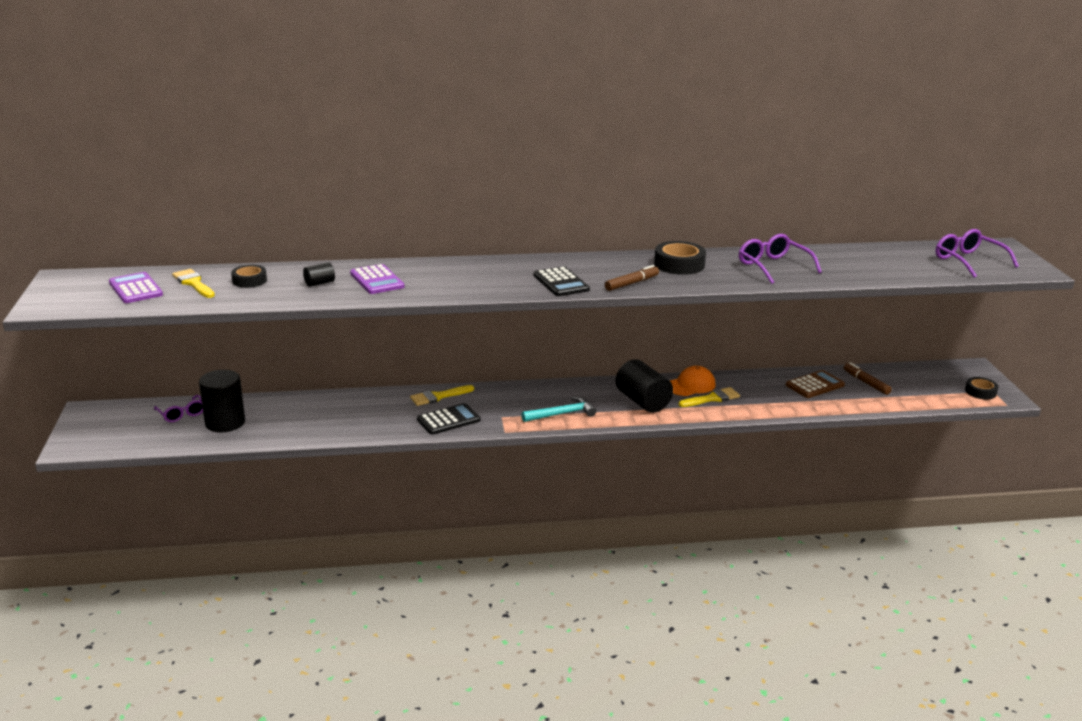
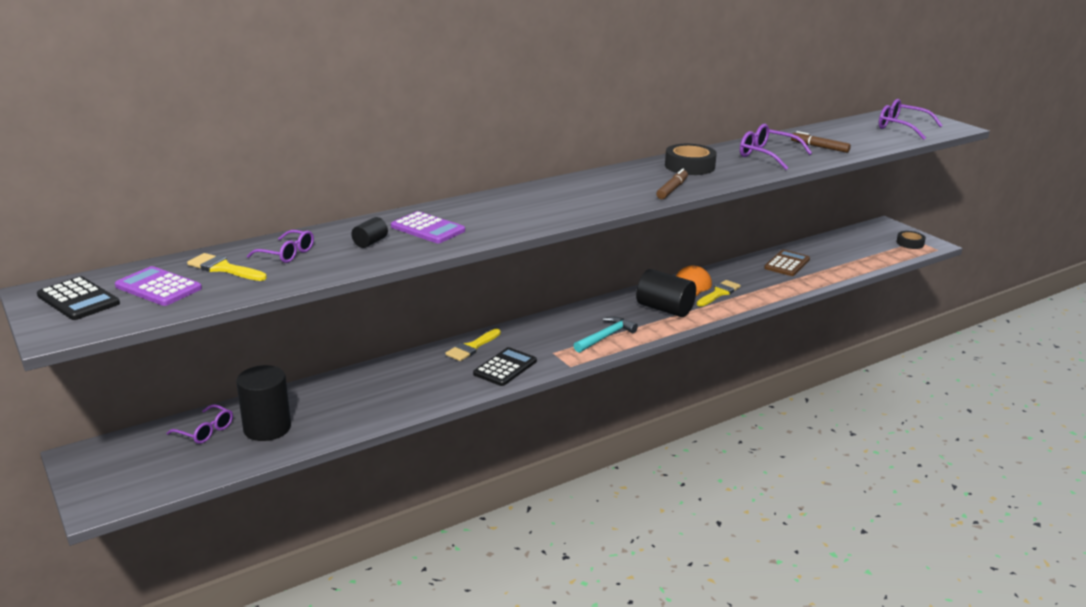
camera: 25 degrees left, 0 degrees up
(249, 281) = (287, 254): black tape -> purple glasses
(561, 282) = (609, 200): black calculator -> black calculator (78, 300)
(866, 383) = (822, 253): brown marker -> brown marker (819, 147)

